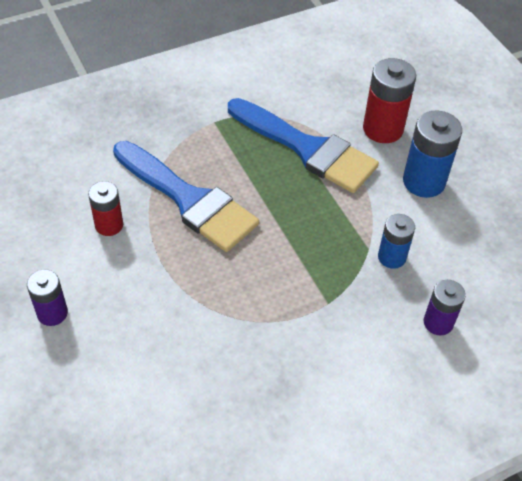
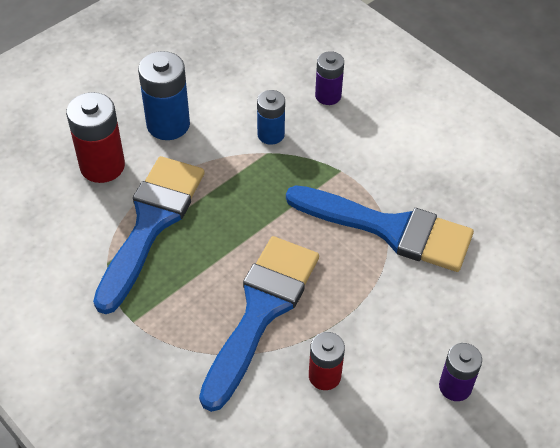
camera: 105 degrees left, 0 degrees up
(239, 321) = (390, 229): none -> blue brush

